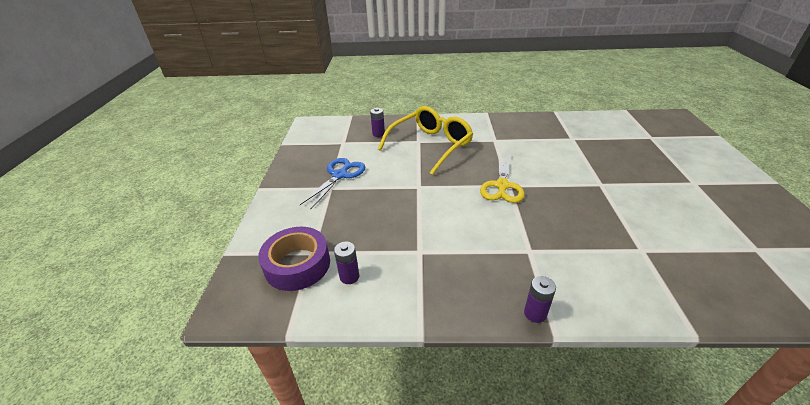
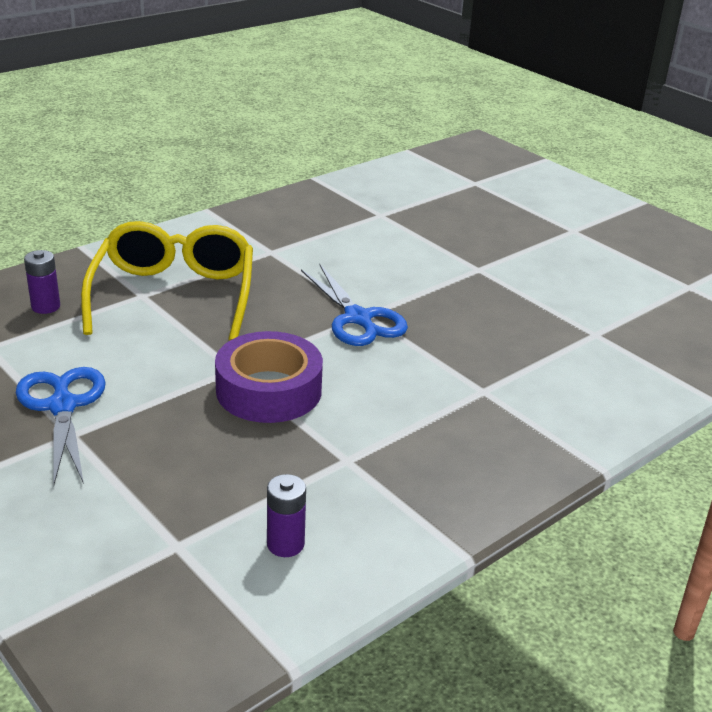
camera: 45 degrees left, 5 degrees down
(297, 265) = (176, 574): purple tape -> purple tape (269, 390)
(502, 186) = (358, 318): yellow scissors -> blue scissors
(535, 313) = (563, 459): purple battery -> none

